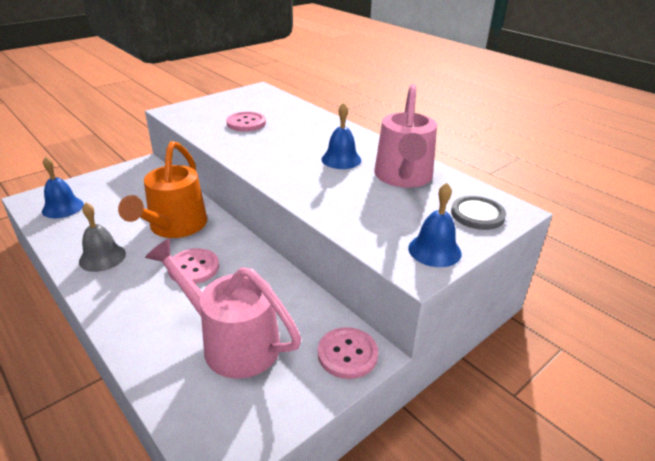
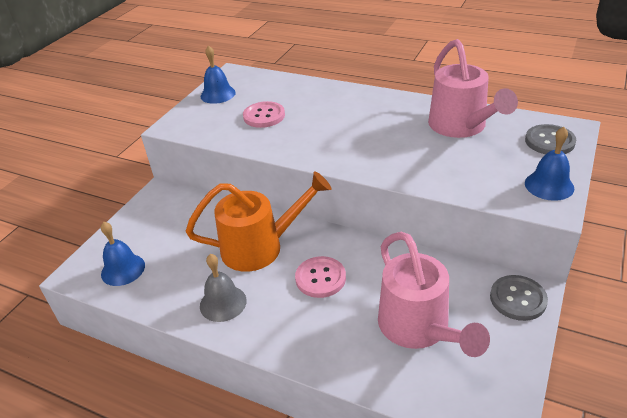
camera: 20 degrees left, 5 degrees up
(174, 227) = (261, 247): orange watering can -> orange watering can turned 90 degrees counterclockwise
(231, 342) = (419, 329): pink watering can -> pink watering can turned 120 degrees counterclockwise
(341, 159) = (392, 126): blue bell -> blue bell (218, 94)
(347, 354) = (518, 299): pink button -> grey button

